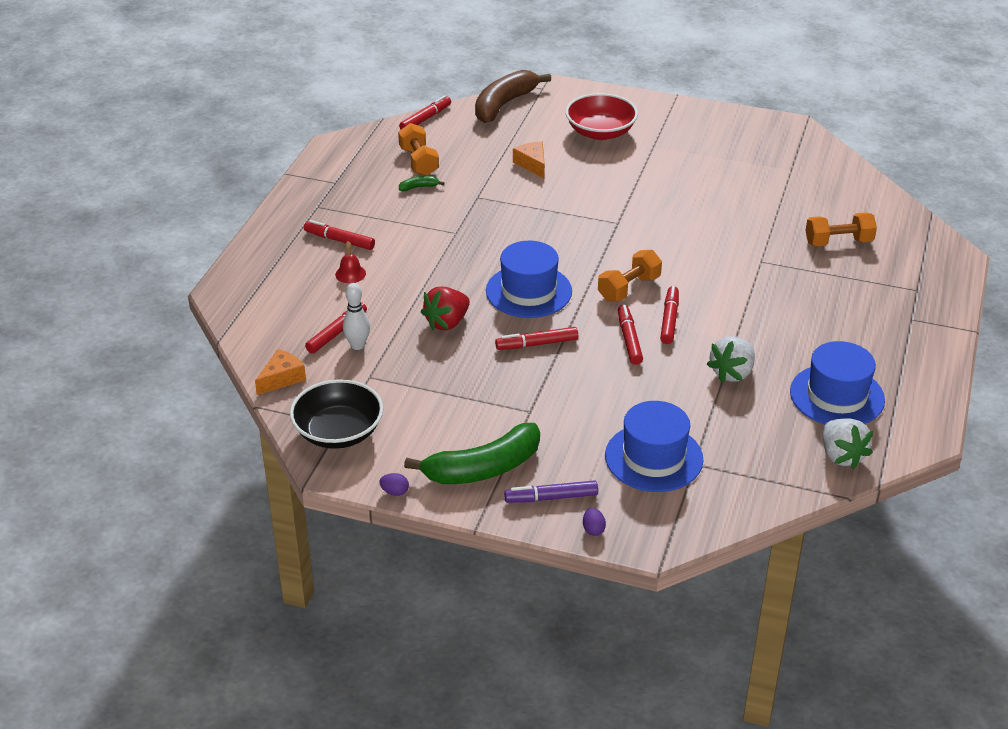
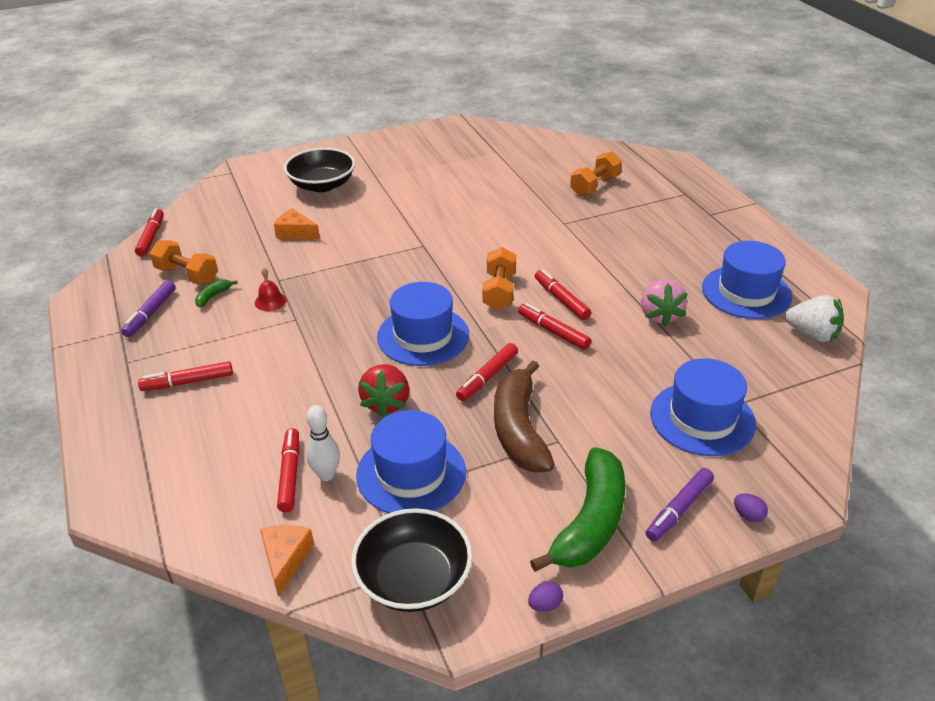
camera: 40 degrees left, 0 degrees up
(350, 274) = (236, 408): red bell -> red bell (270, 301)
(365, 179) = (150, 313): none -> purple marker
(409, 374) = (411, 473): none -> blue hat
(504, 104) = (212, 197): brown banana -> brown banana (519, 429)
(600, 132) = (322, 185): red bowl -> black bowl
(732, 373) = (659, 315): white strawberry -> pink strawberry

